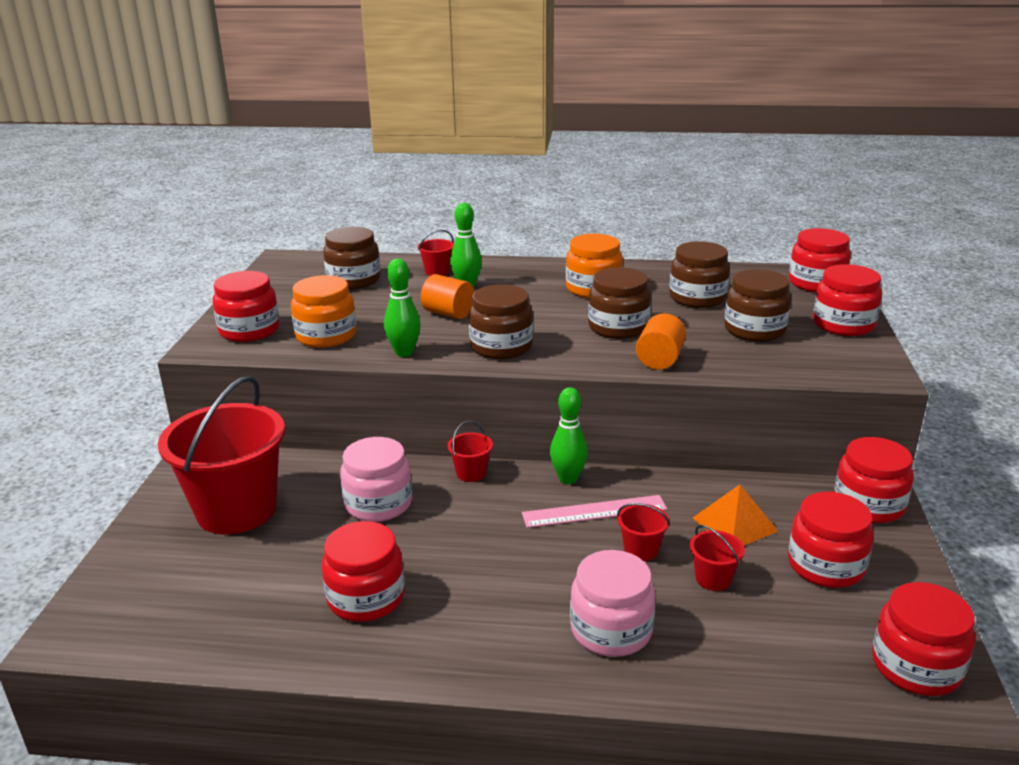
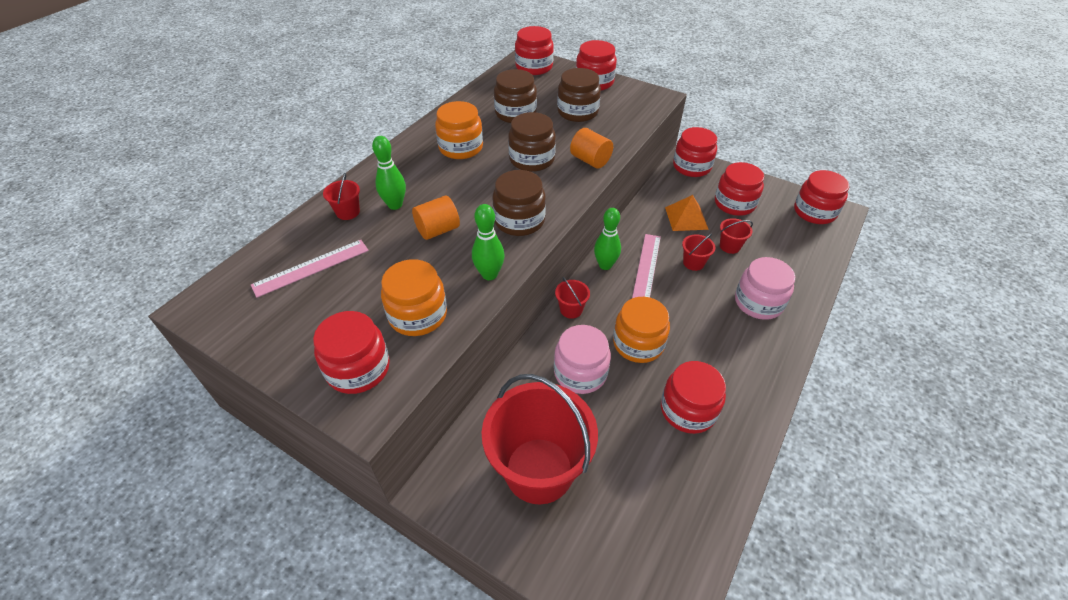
camera: 65 degrees left, 20 degrees up
(354, 280) = (311, 267): brown jar -> pink ruler
(450, 535) = (638, 343): none -> orange jar

